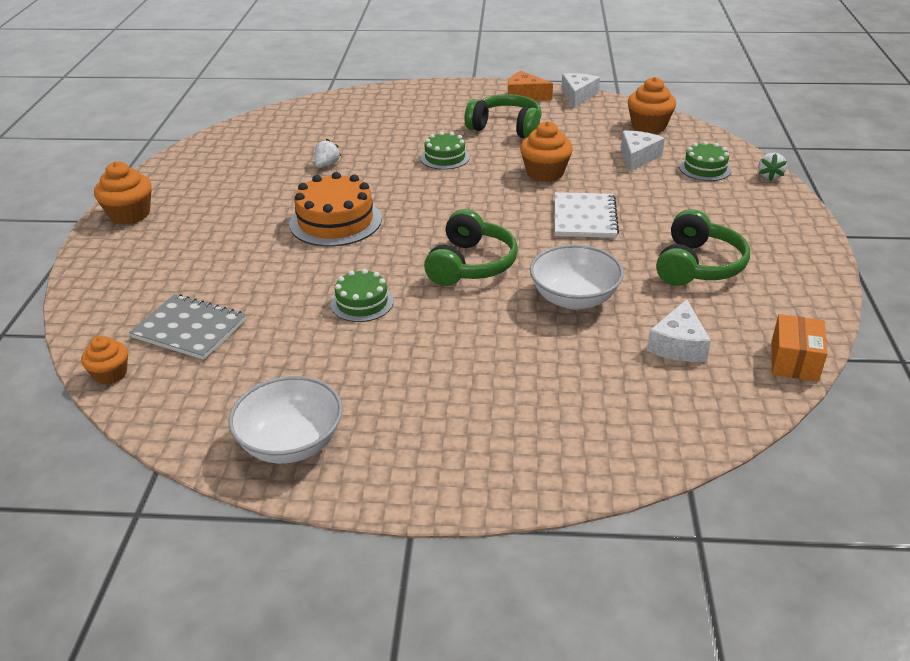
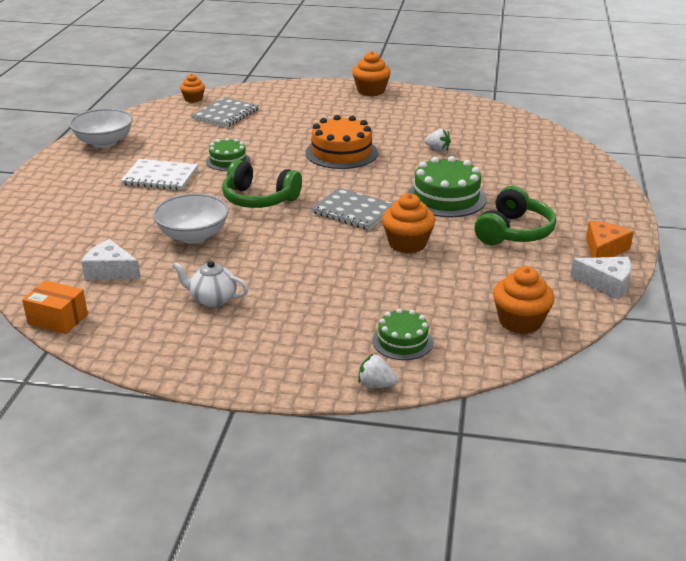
camera: 95 degrees right, 5 degrees down
(445, 157) = (446, 198): green cake -> green cake, size x1.67
(485, 204) = (353, 211): none -> grey notebook
(584, 217) = (315, 254): white notebook -> white notebook (160, 176)
(637, 157) = (435, 301): white cheese -> none
(697, 265) = (212, 299): green headphones -> white teapot

